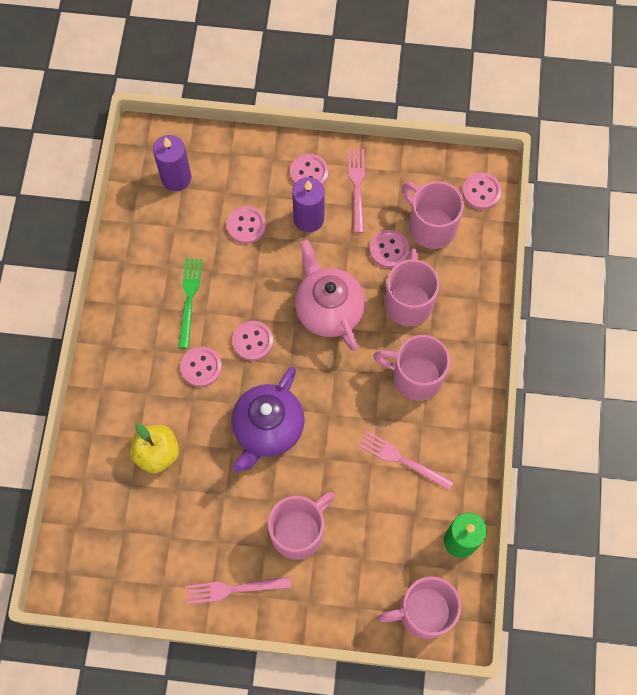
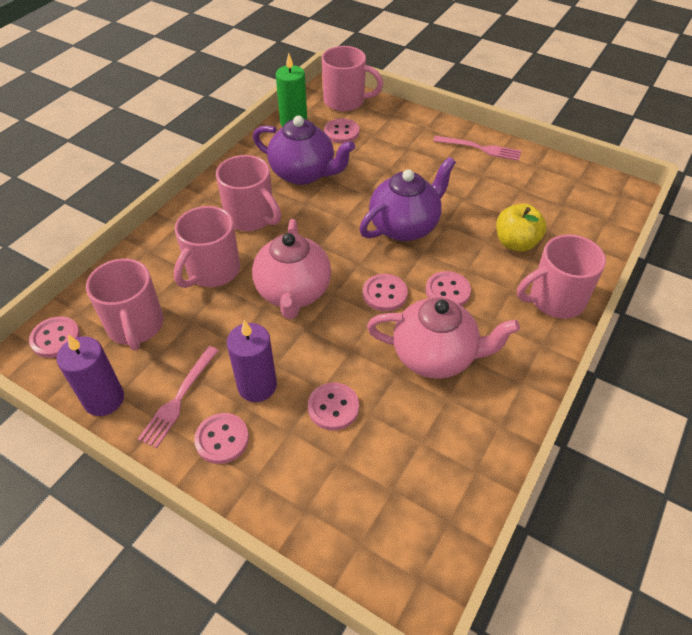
camera: 155 degrees left, 20 degrees down
(176, 178) = (394, 506): purple candle -> purple candle (104, 399)
(189, 298) = (435, 356): green fork -> pink teapot
(299, 531) = (412, 161): pink mug -> pink mug (554, 300)
(389, 250) = (195, 321): pink button -> pink button (341, 132)
(401, 459) = (303, 174): pink fork -> purple teapot

